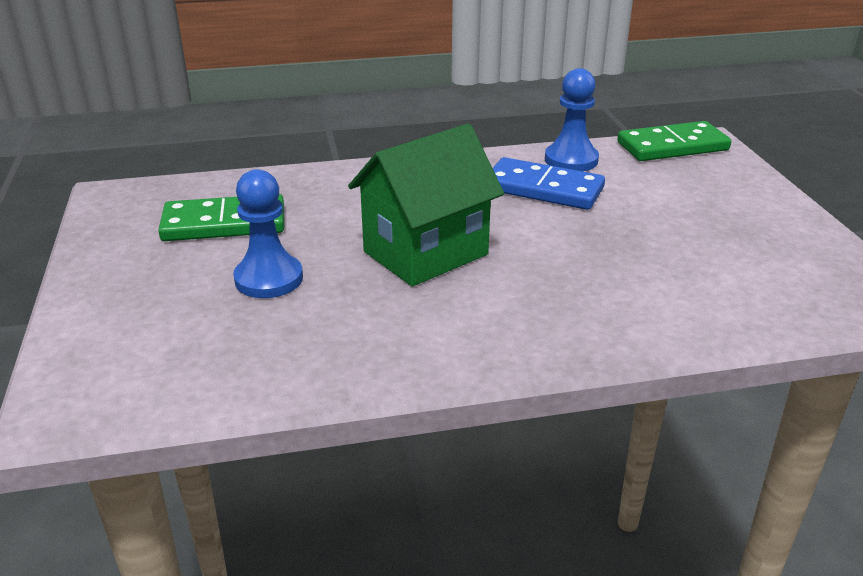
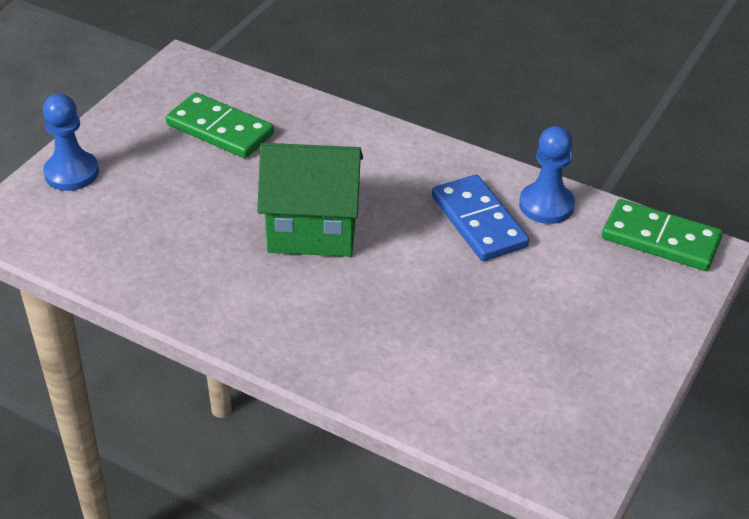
camera: 40 degrees right, 10 degrees up
(269, 279) = (193, 194): blue pawn -> blue pawn (71, 173)

